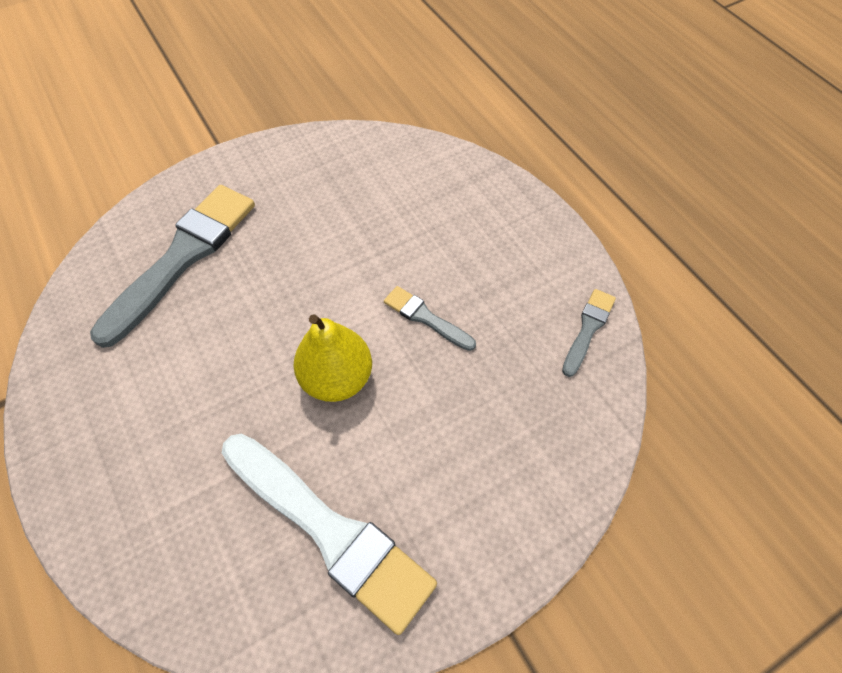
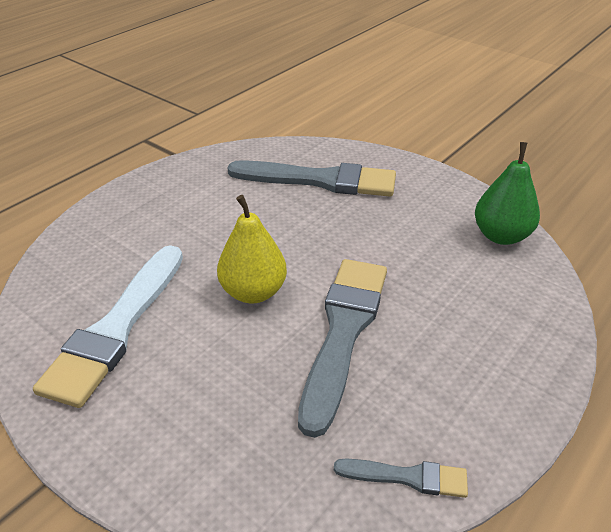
camera: 70 degrees right, 20 degrees down
(360, 152) = (501, 236): none -> green pear
(425, 318) = (343, 332): grey brush -> grey brush, size x2.11

